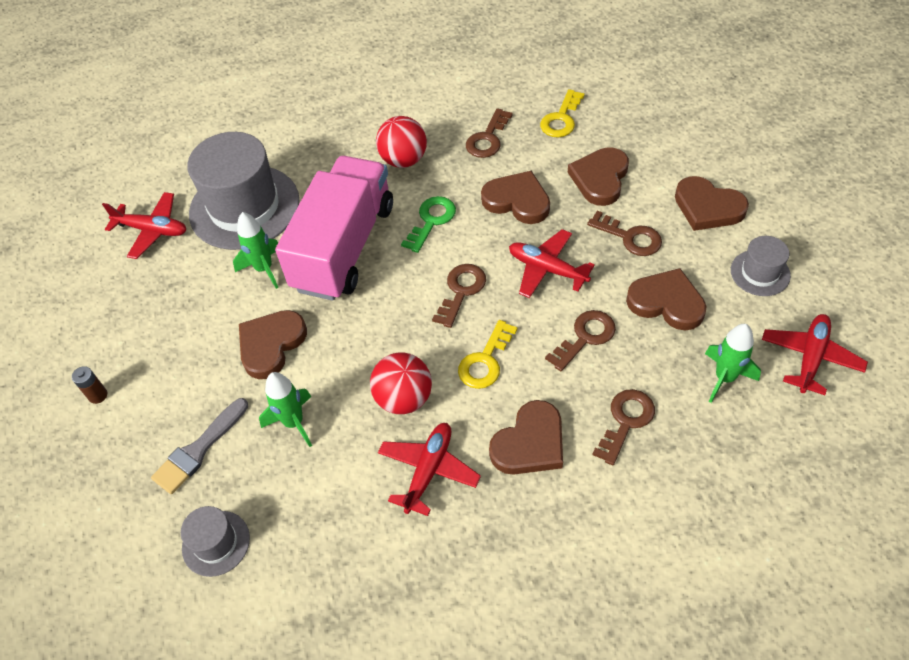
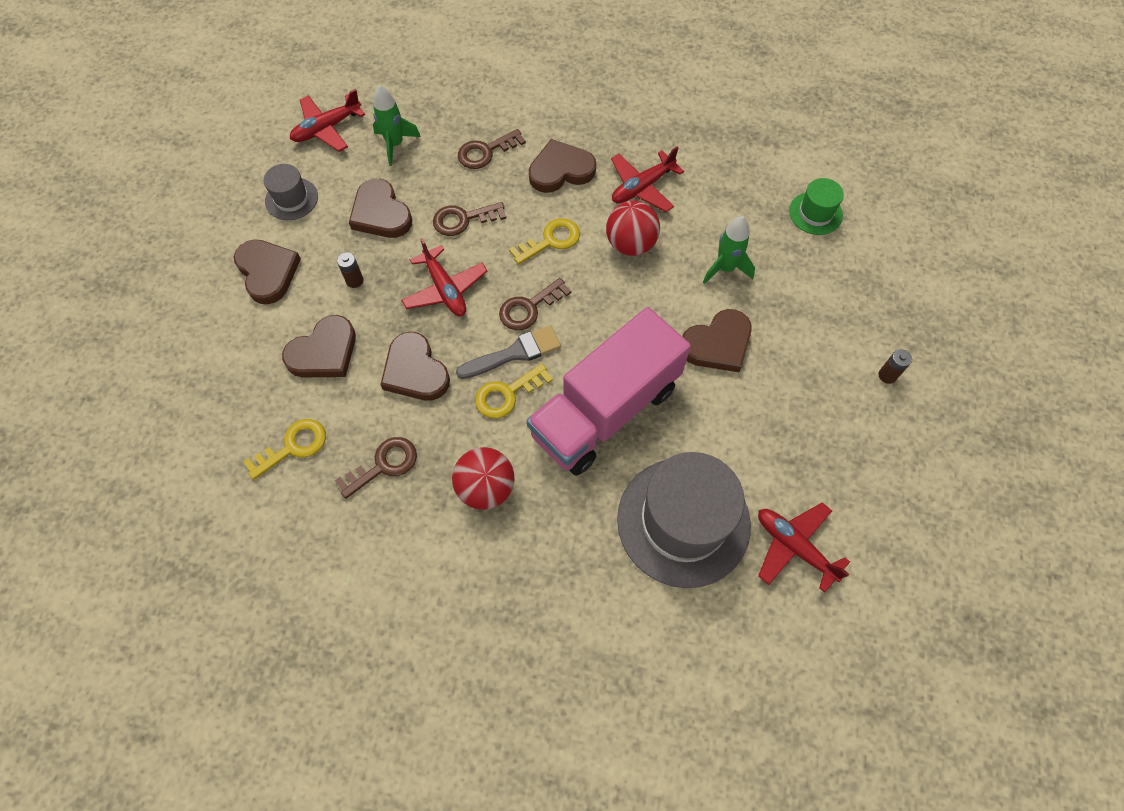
camera: 155 degrees left, 10 degrees up
(199, 449) = (809, 284): grey brush -> grey brush (514, 353)
(216, 543) = (815, 213): grey hat -> green hat
(264, 269) = (693, 428): green rocket -> none
(431, 220) = (507, 394): green key -> yellow key
(630, 237) = (354, 280): brown key -> brown battery

